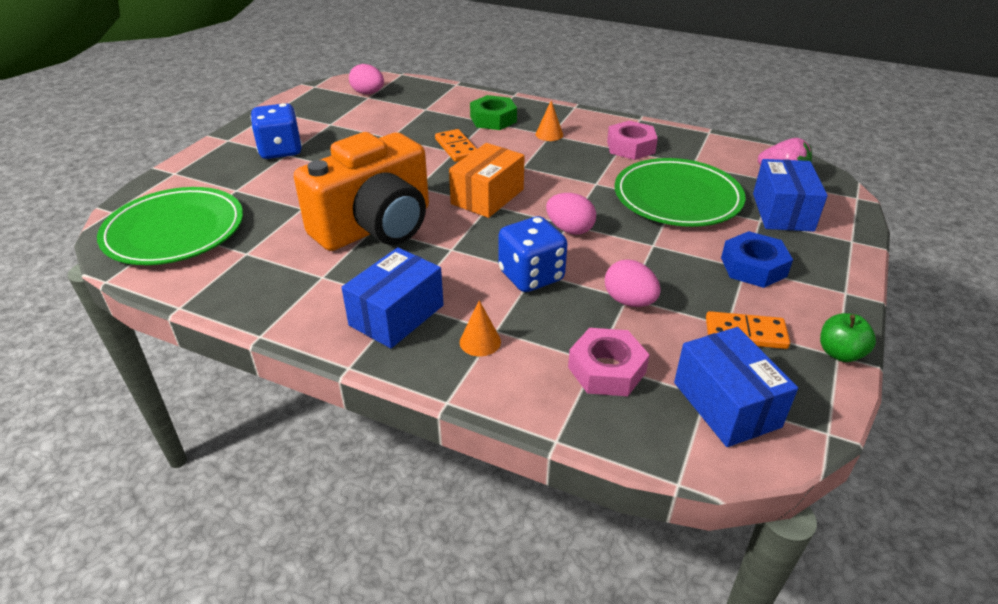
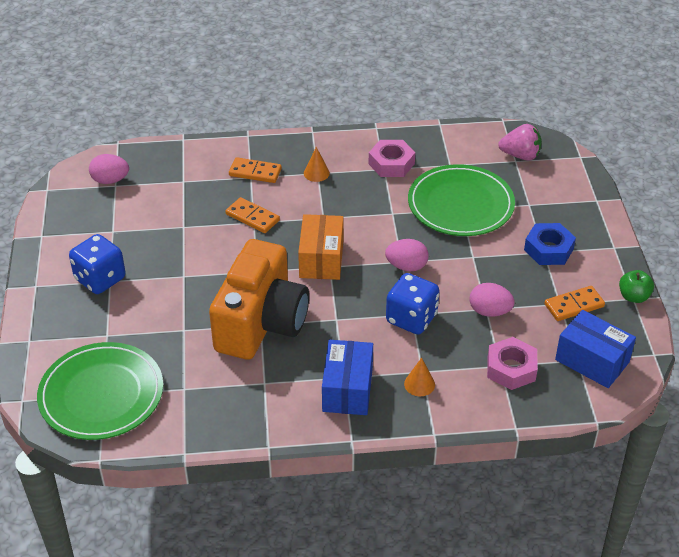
camera: 30 degrees left, 5 degrees up
(493, 119) = (255, 172): green nut -> orange domino
(782, 212) = (539, 190): blue box -> none

